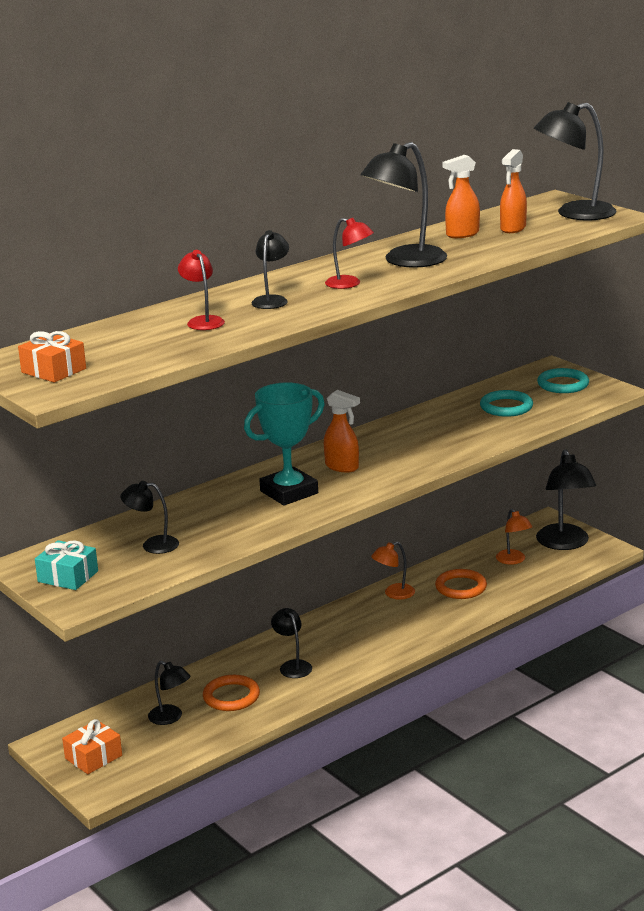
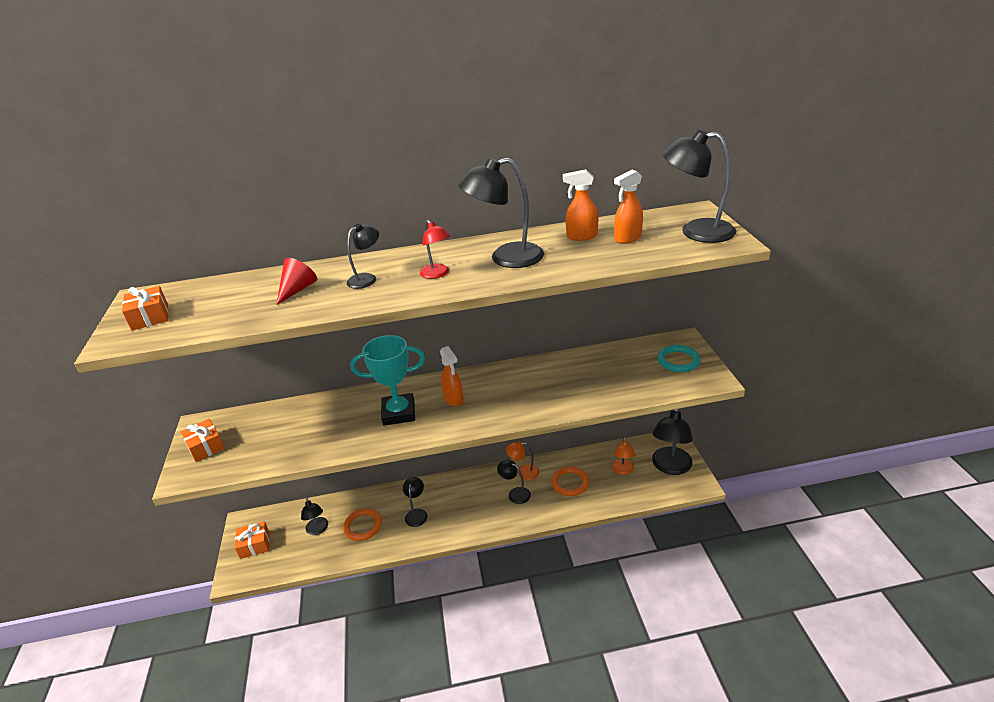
camera: 30 degrees right, 10 degrees up
(68, 576) = (206, 447): turquoise gift -> orange gift
(152, 545) = (276, 435): black lamp -> black lamp (515, 493)
(203, 321) = (298, 290): red lamp -> red cone
(506, 407) = (616, 372): turquoise ring -> none

